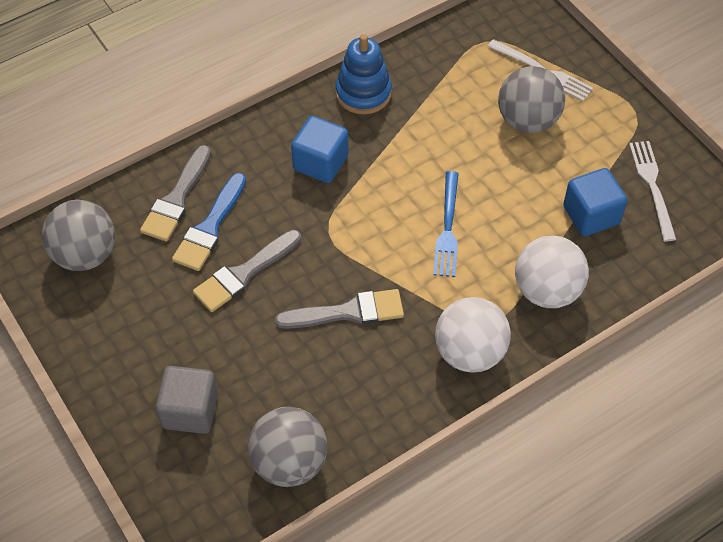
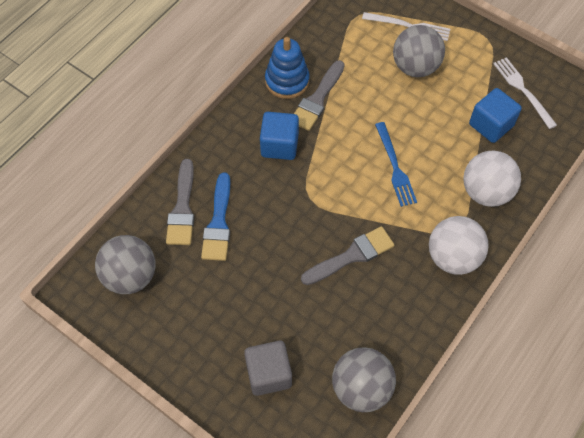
camera: 20 degrees left, 5 degrees up
(244, 273) = (261, 250): grey brush -> grey brush (317, 99)

